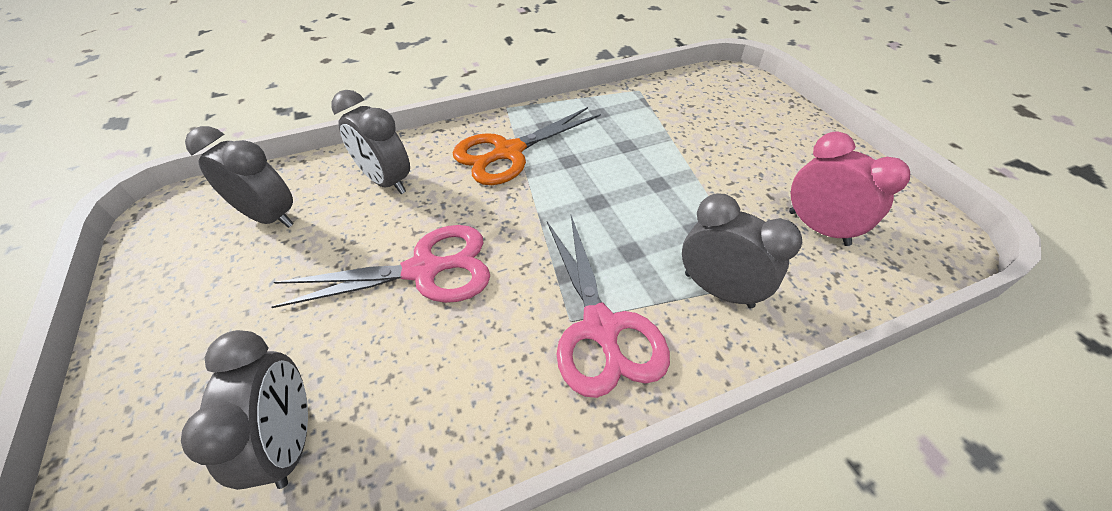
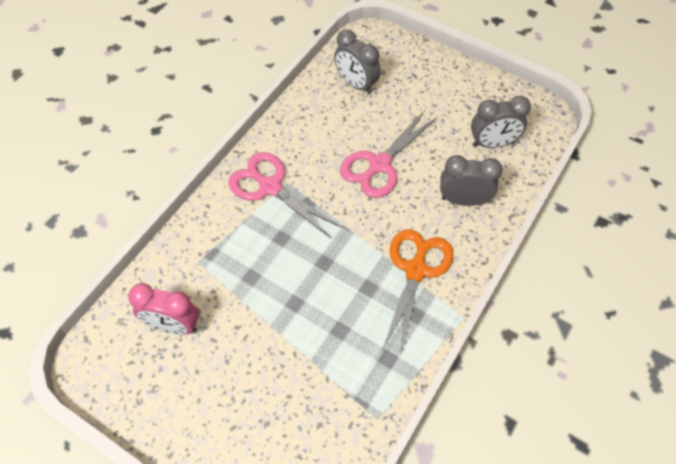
camera: 145 degrees right, 10 degrees up
(718, 290) = (221, 241): grey clock -> none

